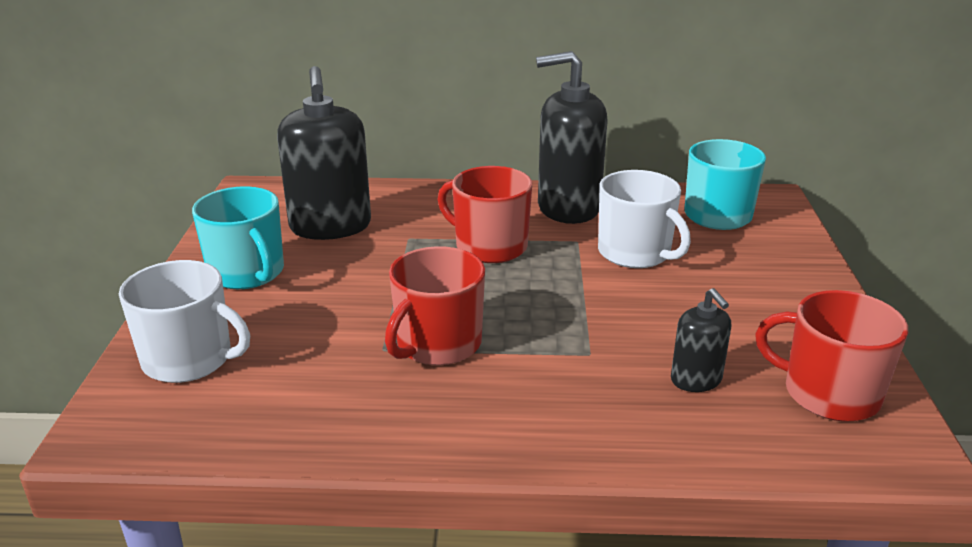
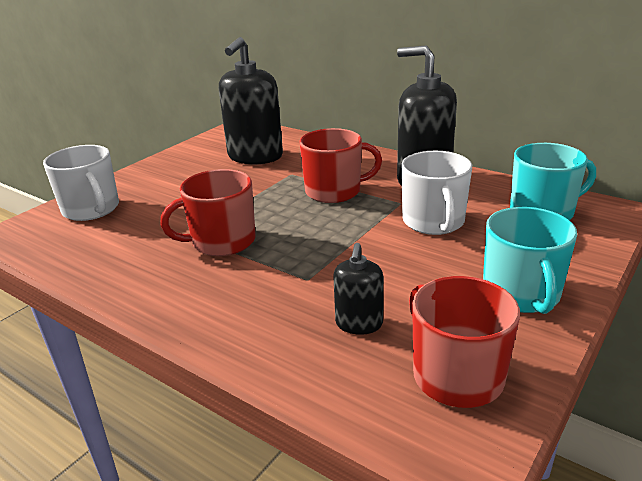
camera: 35 degrees right, 0 degrees up
(247, 273) = (178, 171): turquoise mug -> turquoise mug (521, 293)
(489, 246) = (334, 191): red mug -> red mug turned 105 degrees clockwise

